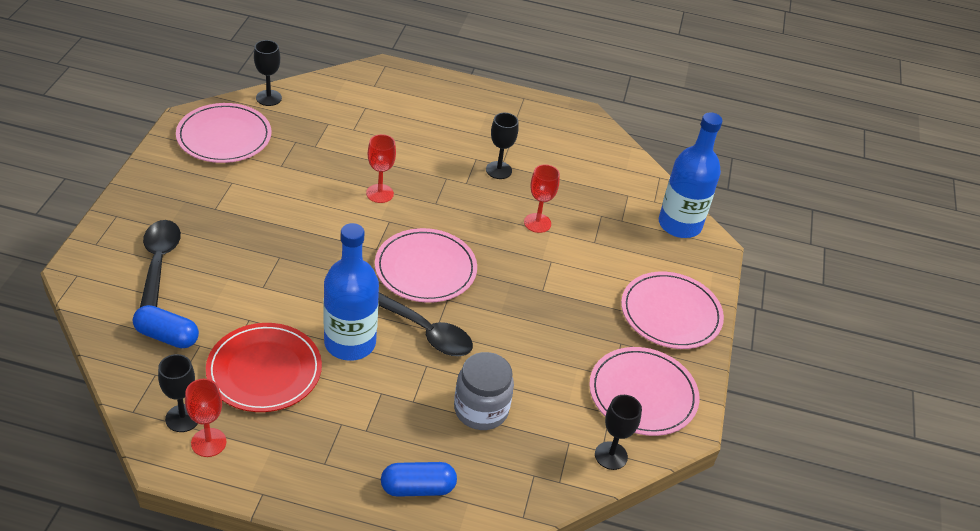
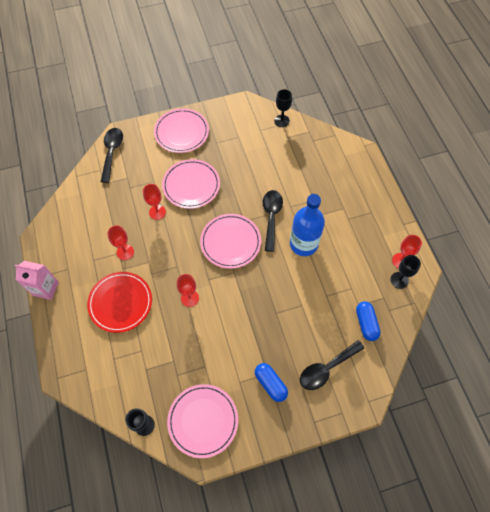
camera: 115 degrees left, 20 degrees up
(264, 370) = (348, 267): red plate -> red plate (120, 303)
(418, 488) = (353, 174): blue capsule -> blue capsule (270, 384)
(481, 410) = (297, 174): grey jar -> none
(498, 170) = (125, 252): black goblet -> red goblet
(504, 95) = (45, 288): none -> pink carton
(642, 394) = (240, 123): pink plate -> pink plate (191, 185)
(679, 224) = (112, 152): blue bottle -> black spoon

